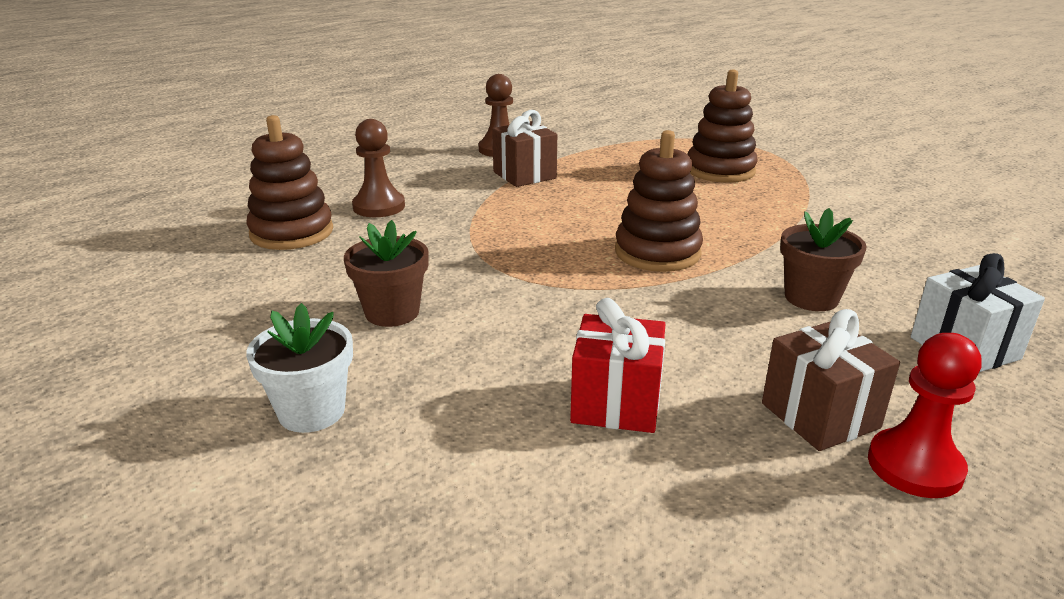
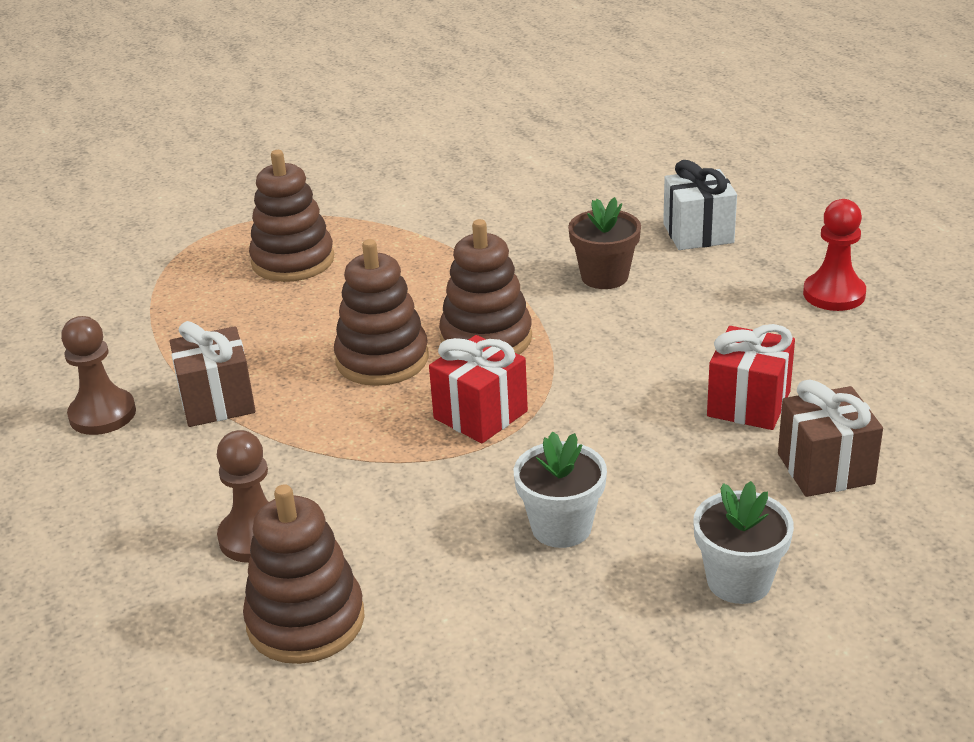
camera: 75 degrees left, 5 degrees up
(392, 312) = (561, 527): brown flower pot -> white flower pot
(541, 262) = (480, 415): none -> red gift
(603, 217) = (382, 359): none -> brown stacking toy
(820, 415) = (775, 315): brown gift -> brown gift (825, 469)

